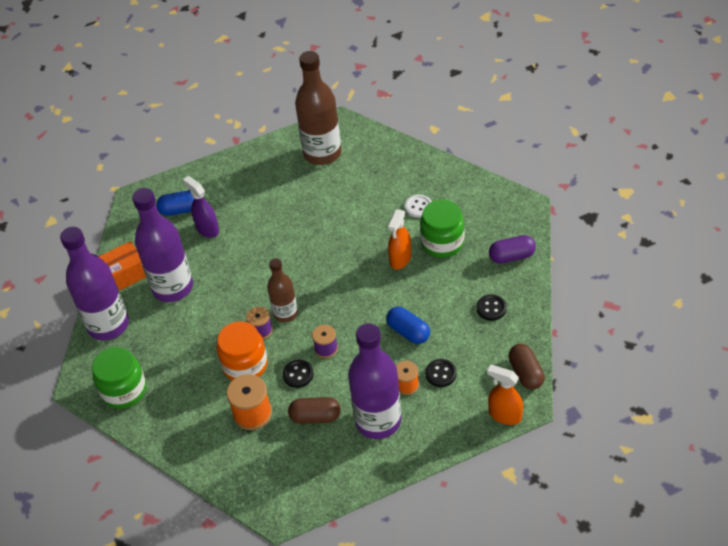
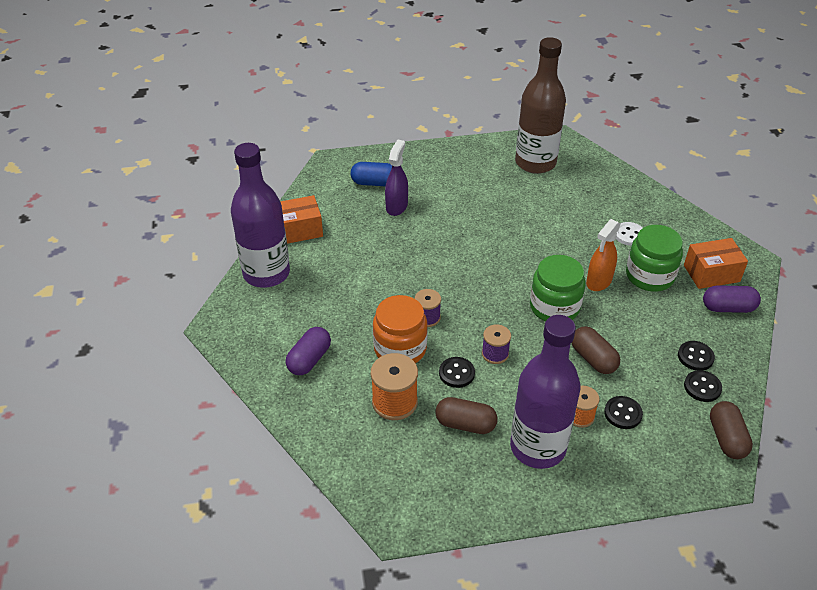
camera: 10 degrees right, 5 degrees down
(124, 390) = (261, 342): green jar -> green jar (554, 307)
(170, 395) = (309, 359): none -> purple capsule
(173, 287) = (344, 253): purple bottle -> none
(207, 229) = (396, 206): purple spray bottle -> purple spray bottle turned 45 degrees clockwise
(285, 313) = (458, 307): brown bottle -> none
(408, 332) = (593, 359): blue capsule -> brown capsule
(493, 227) = (711, 273): none -> orange box
(500, 334) = (702, 387): none -> black button
(504, 415) = (693, 480): orange spray bottle -> none

